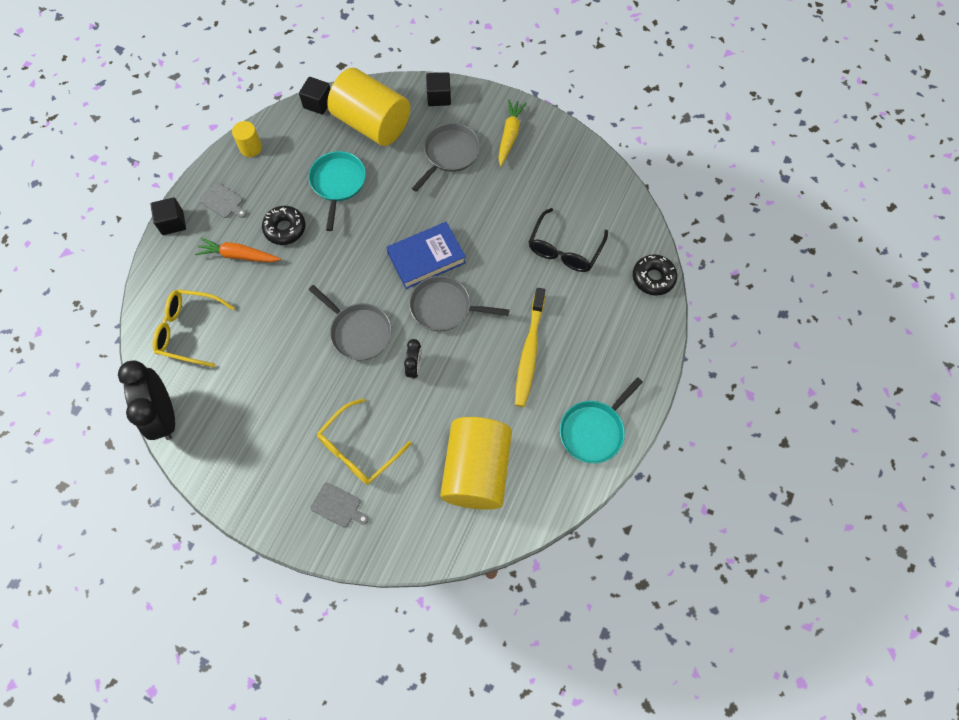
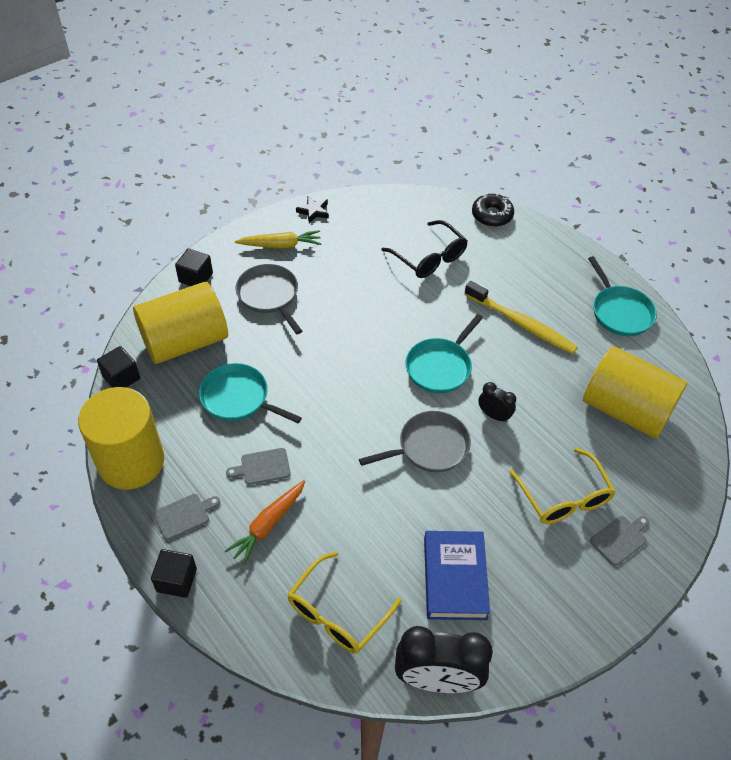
camera: 65 degrees left, 15 degrees down
(251, 148) = (131, 461): yellow cylinder -> yellow cylinder, size x2.28
(285, 229) = (262, 467): black donut -> grey cutting board
(426, 258) = (376, 359): blue book -> blue book (454, 578)
(444, 307) = (440, 367): grey pan -> turquoise pan
(510, 135) = (281, 245): yellow carrot -> yellow carrot turned 135 degrees clockwise
(564, 139) = (313, 211): none -> black star

